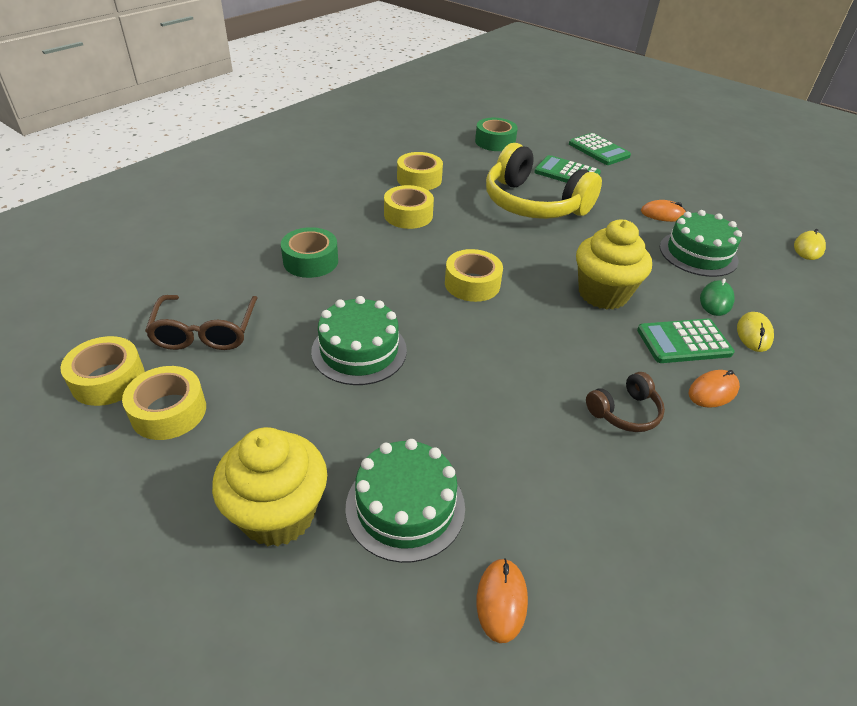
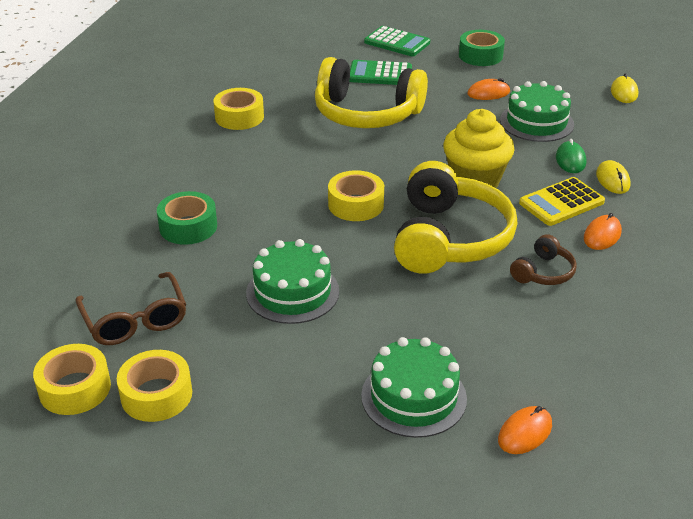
camera: 20 degrees left, 5 degrees down
(278, 514) = (315, 437): yellow cupcake -> none
(408, 215) = (253, 156): yellow tape -> none
(495, 142) = (290, 58): green tape -> green tape (480, 55)
(501, 601) = (525, 432): orange mouse -> orange mouse turned 60 degrees clockwise
(543, 344) = (449, 238): none -> yellow headphones
(683, 342) = (561, 202): green calculator -> yellow calculator

